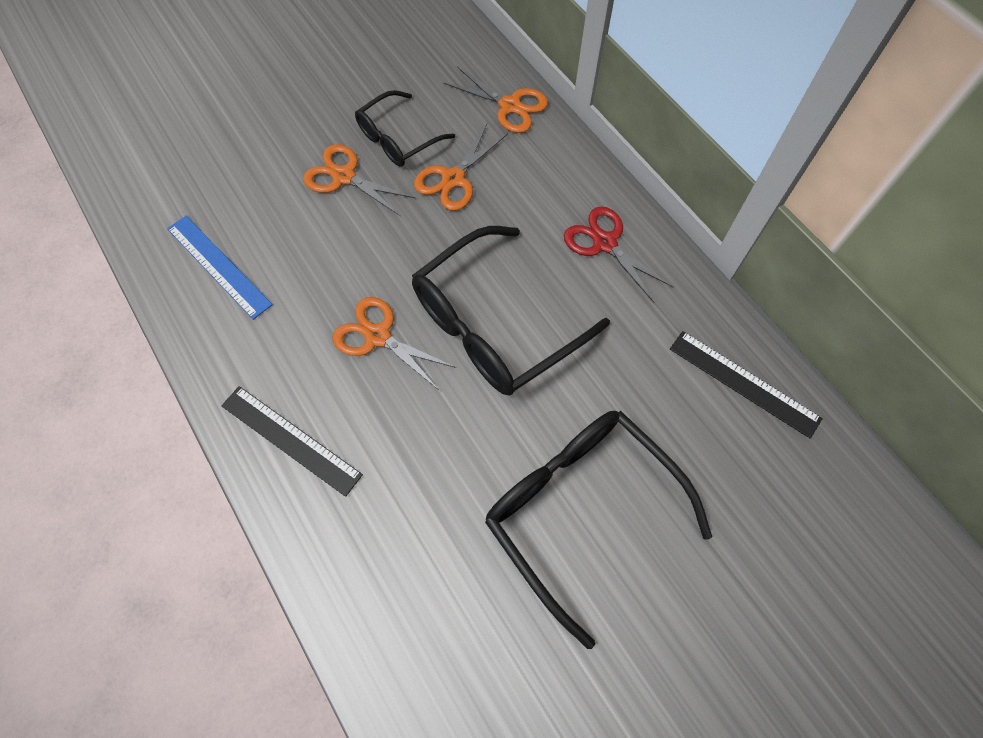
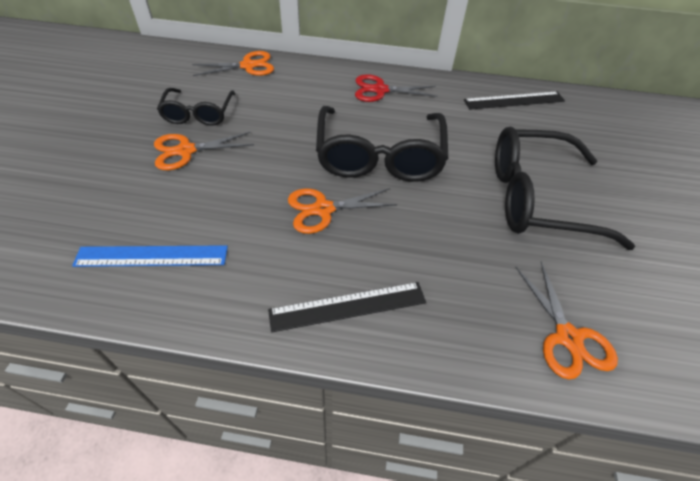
camera: 50 degrees left, 15 degrees down
(453, 179) = (261, 111): orange scissors -> orange scissors (568, 337)

